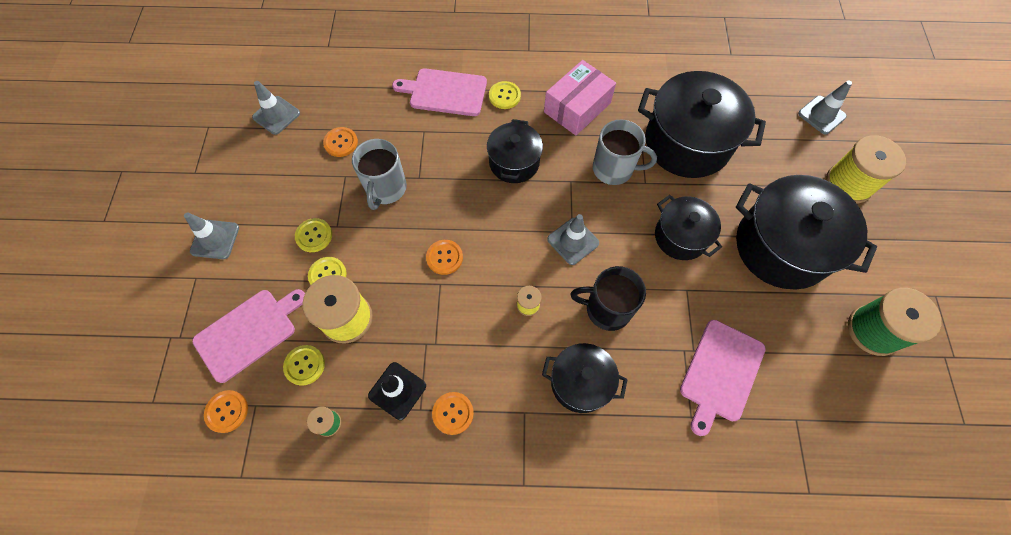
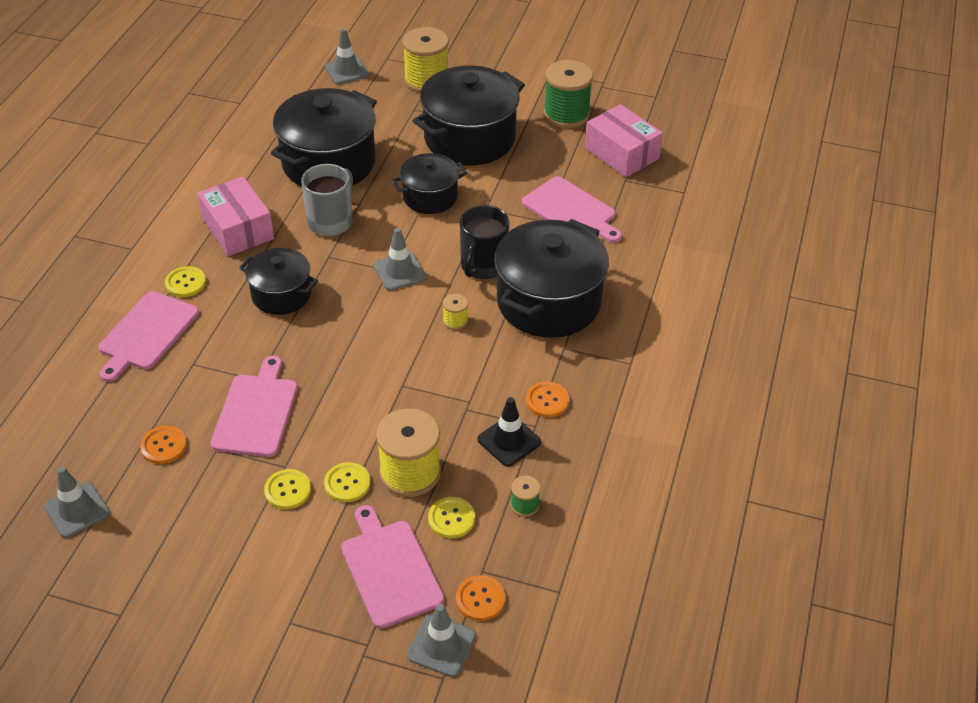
camera: 75 degrees left, 20 degrees down
(215, 239) = (242, 596): grey traffic cone -> grey traffic cone (441, 645)
(386, 188) = (256, 412): grey mug -> pink cutting board
(444, 257) = (372, 375): orange button -> none
(580, 382) = (548, 302): black pot -> black pot, size x1.74
(840, 406) = (621, 153): none -> pink box

